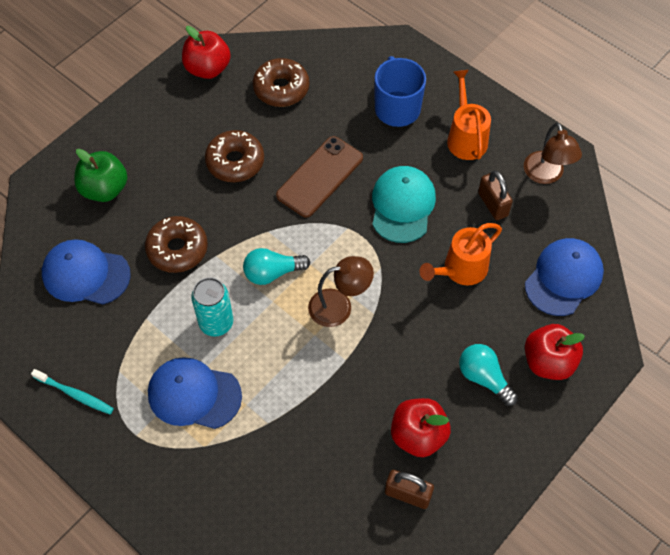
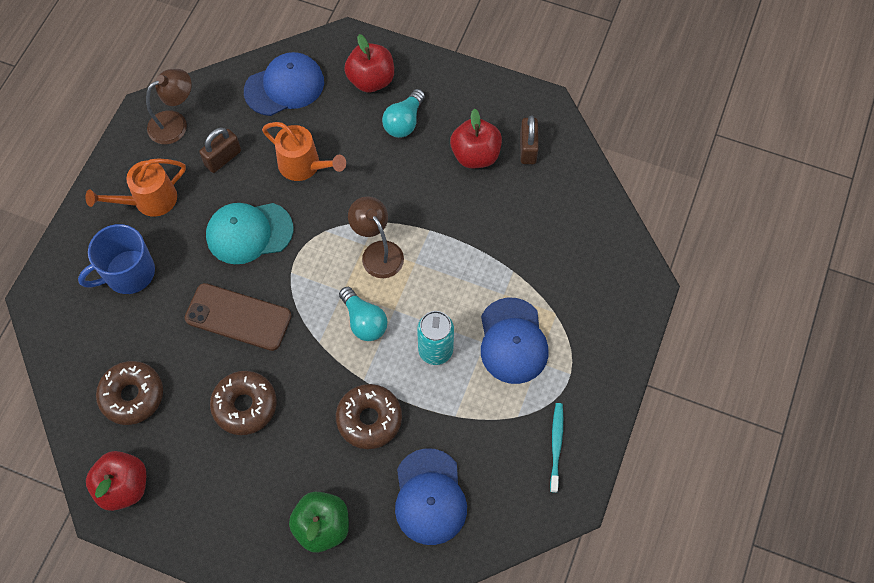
camera: 110 degrees left, 5 degrees up
(563, 278) = (284, 86): blue cap -> blue cap turned 135 degrees clockwise

